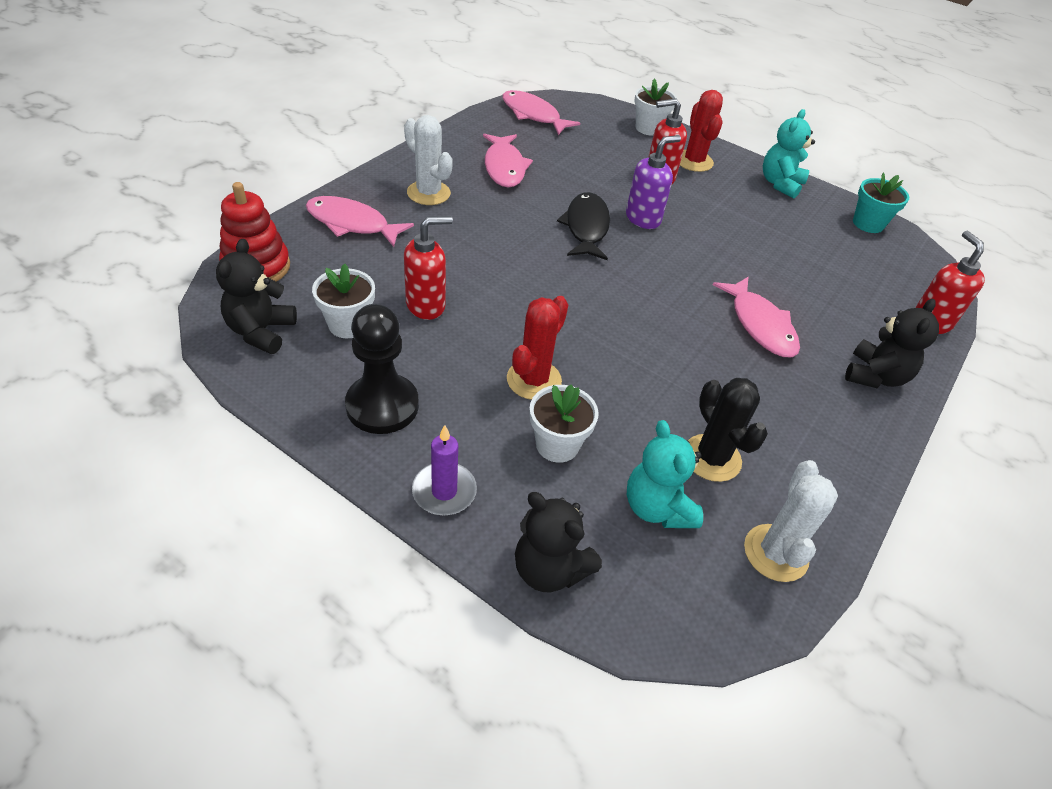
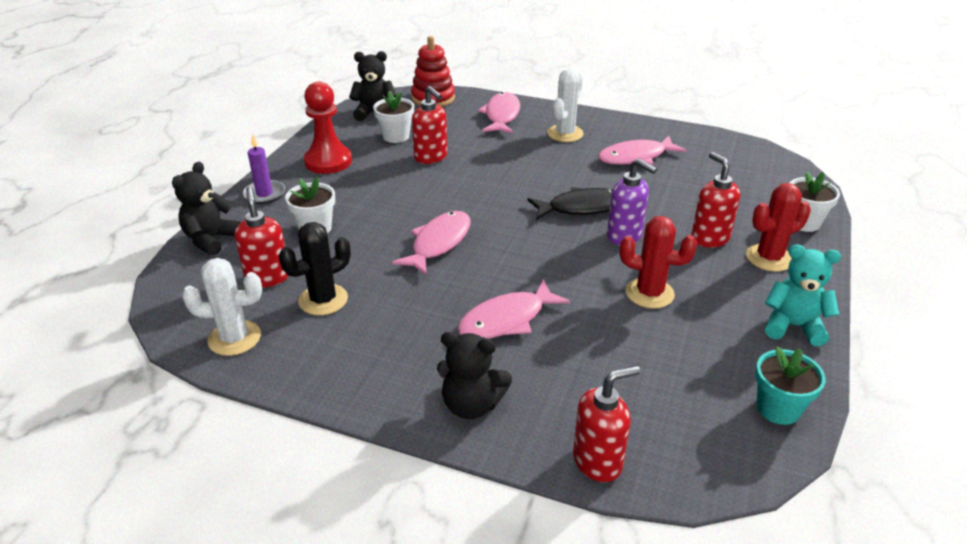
camera: 80 degrees right, 10 degrees down
(382, 406) = (328, 161): black pawn -> red pawn
(533, 115) = (742, 157): pink fish -> pink fish (438, 243)
(534, 380) = (375, 210): red cactus -> red cactus (649, 293)
(657, 508) = (267, 277): turquoise teddy bear -> red soap dispenser

